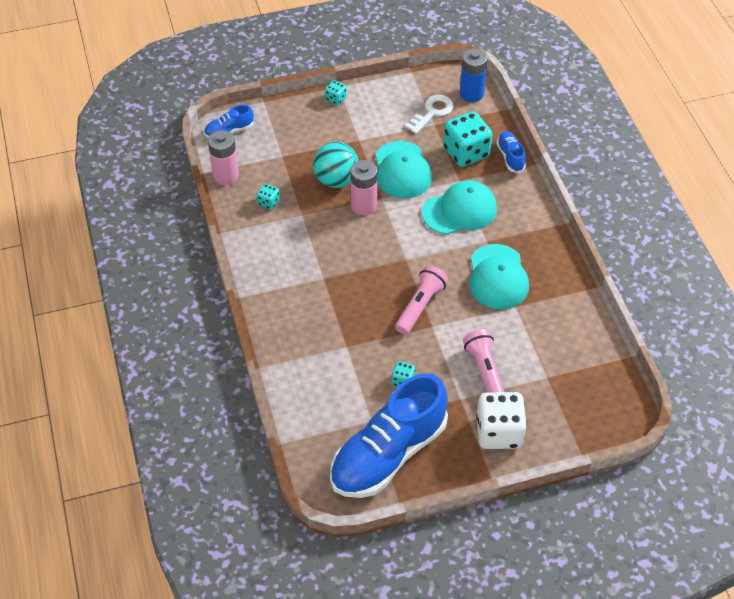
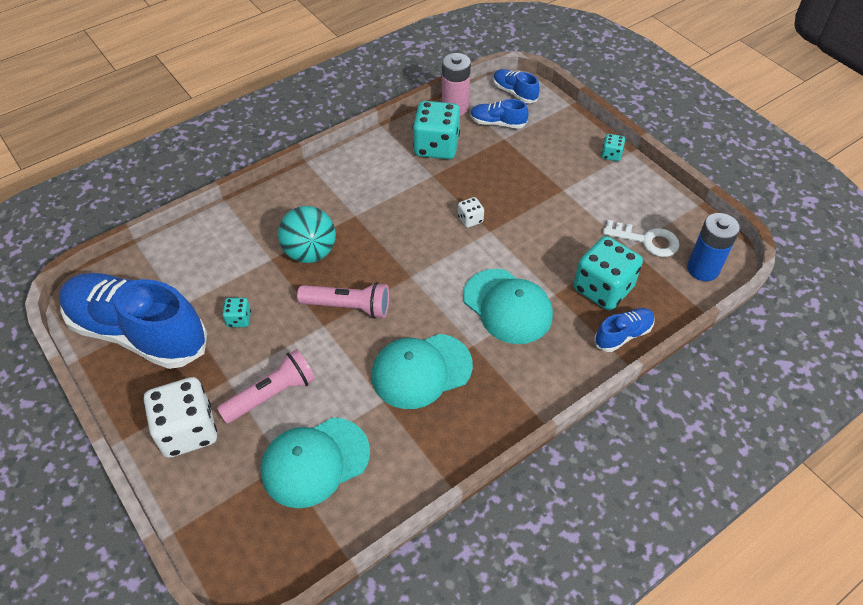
camera: 70 degrees right, 0 degrees up
(261, 154) = (497, 123): none -> blue shoe
(269, 202) = (436, 146): turquoise dice -> turquoise dice, size x2.17
(336, 180) = (494, 188): turquoise ball -> turquoise ball (310, 252)
(363, 205) = (470, 219): pink battery -> white dice
(402, 170) = (540, 238): turquoise cap -> turquoise cap (315, 462)

